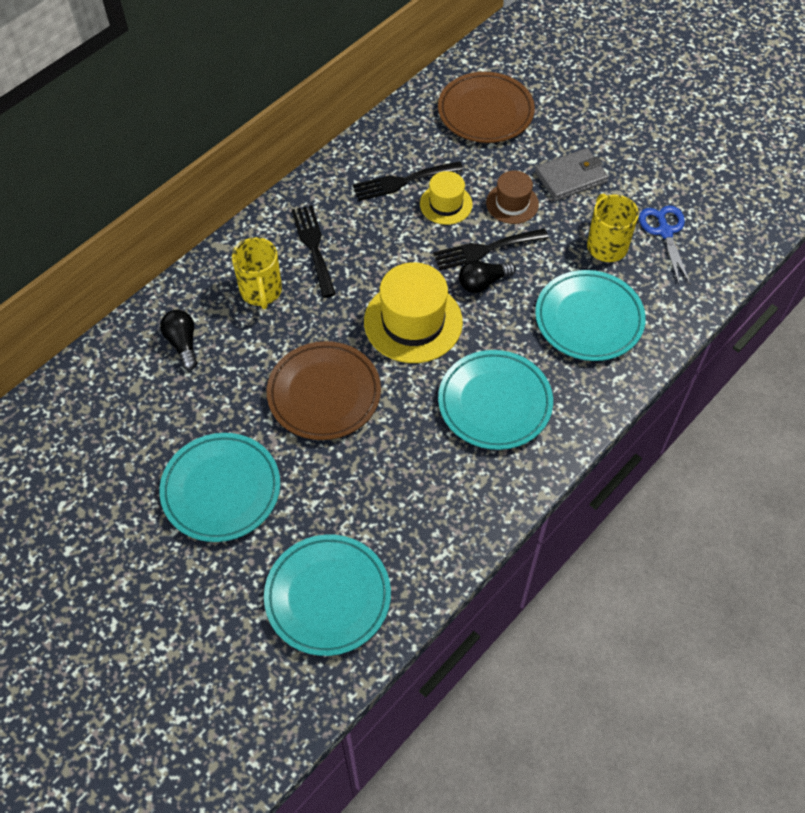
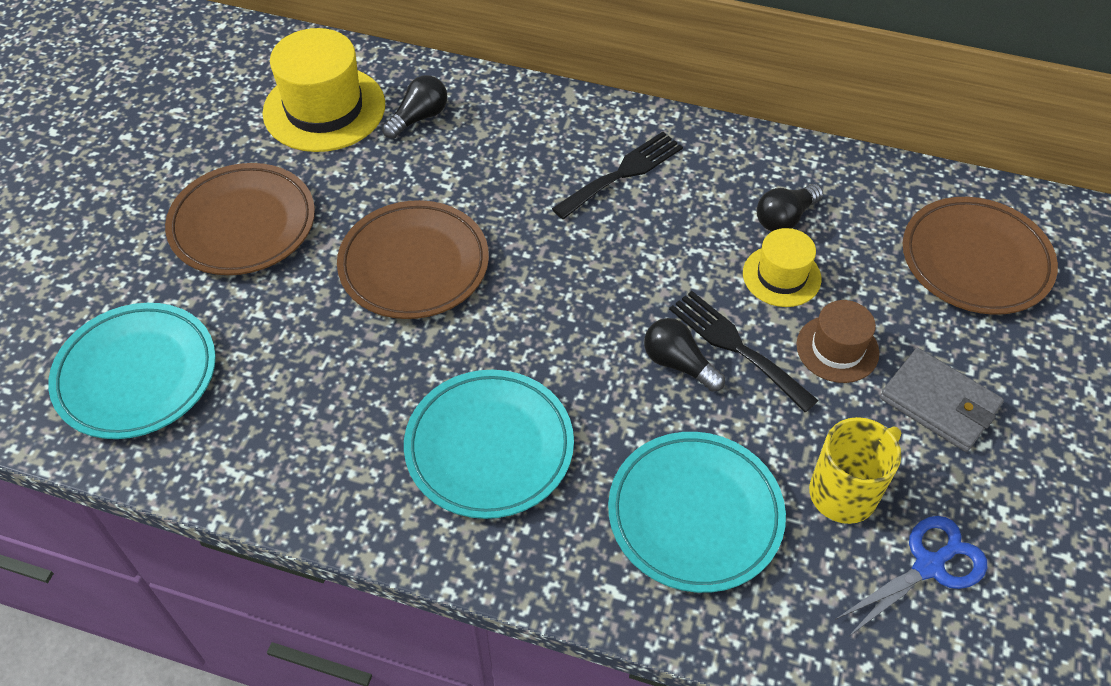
camera: 65 degrees right, 5 degrees down
(221, 490) = (243, 225): turquoise plate -> brown plate
(261, 291) = (527, 153): yellow mug -> none
(402, 181) = (785, 218): black fork -> black light bulb
(413, 322) = (569, 311): yellow hat -> yellow hat (324, 109)

